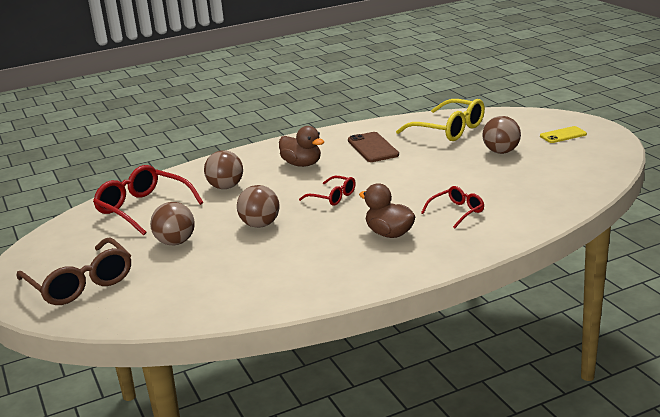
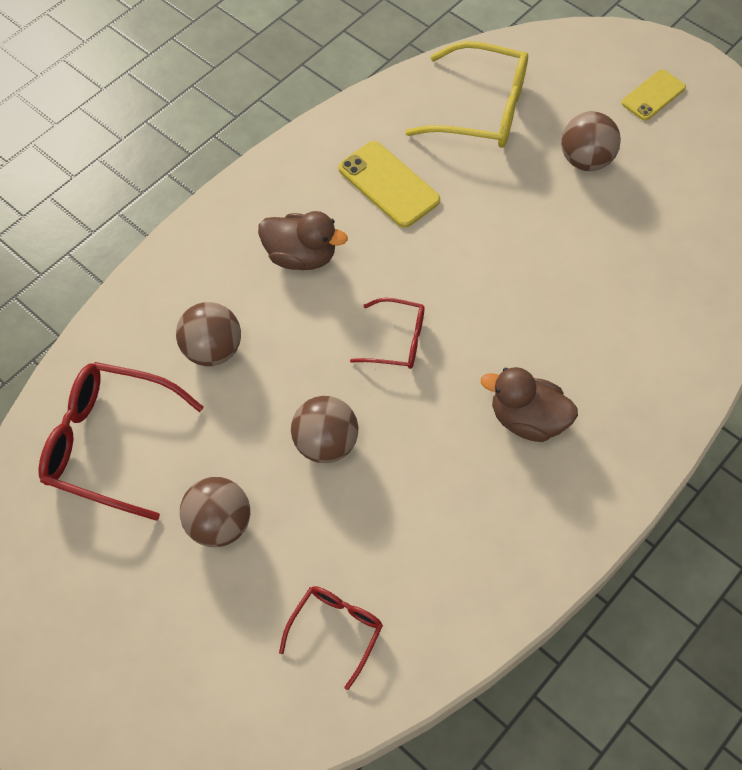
camera: 25 degrees left, 35 degrees up
(80, 283) = (132, 673): brown glasses -> none
(372, 148) = (388, 184): brown phone -> yellow phone
(457, 212) = (595, 340): red glasses -> red glasses (336, 630)

